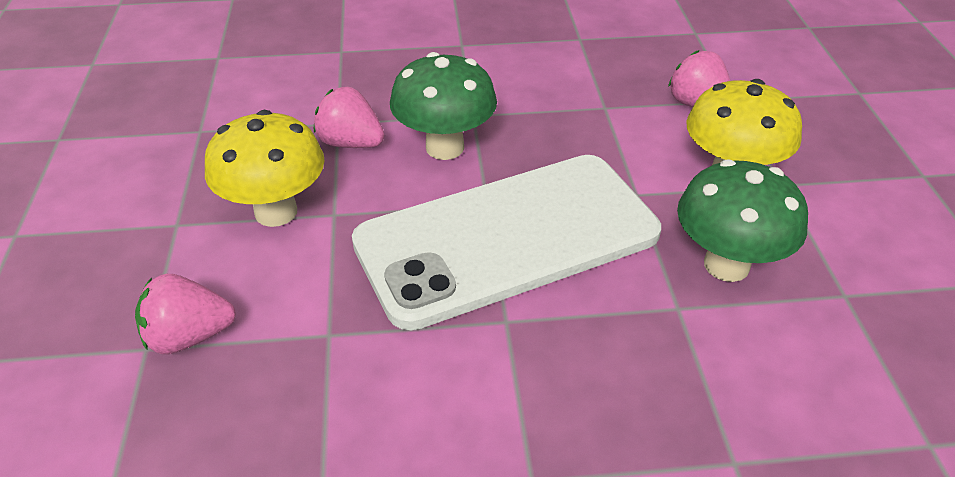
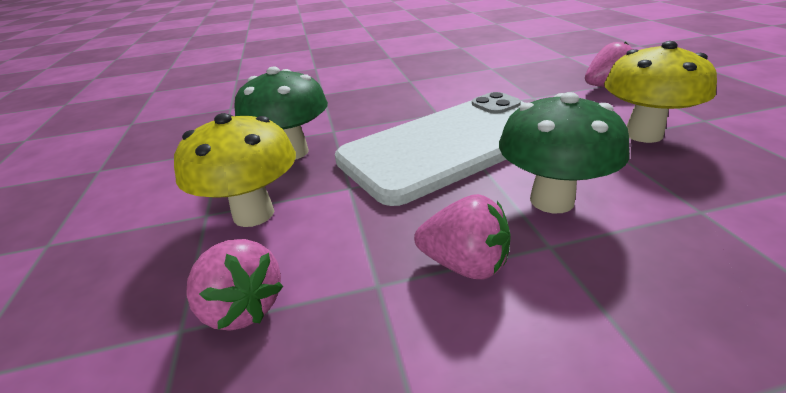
camera: 175 degrees right, 10 degrees down
(351, 143) = (654, 190): pink strawberry -> pink strawberry (465, 264)

